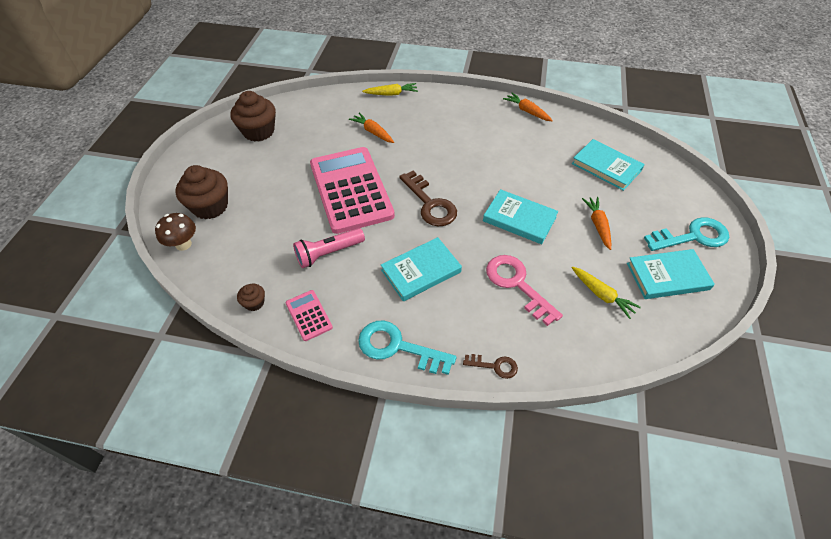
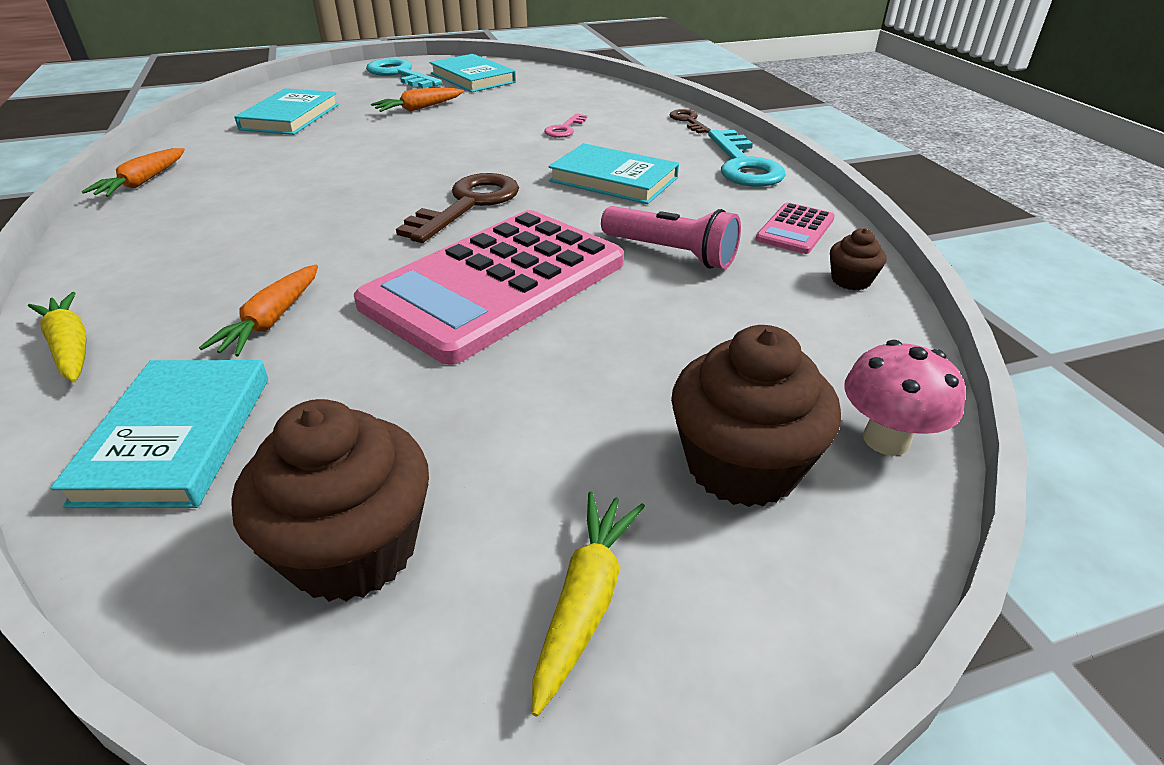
camera: 120 degrees left, 15 degrees down
(183, 244) = (886, 439): brown mushroom -> pink mushroom
(517, 284) = (564, 129): pink key -> pink key, size x0.53
(519, 219) = (446, 145): turquoise book -> turquoise book (177, 437)
(602, 295) = (531, 96): yellow carrot -> yellow carrot (586, 600)

